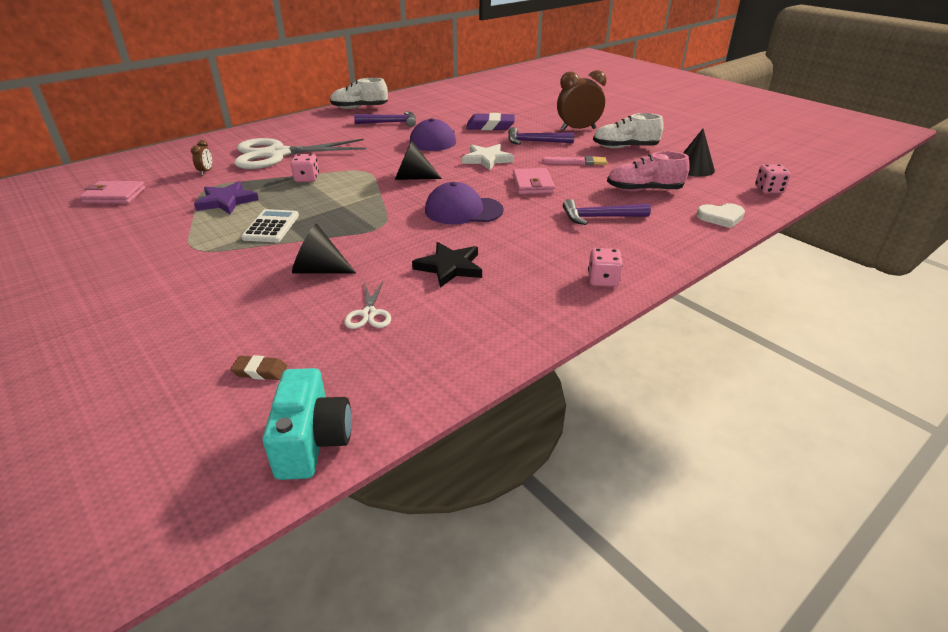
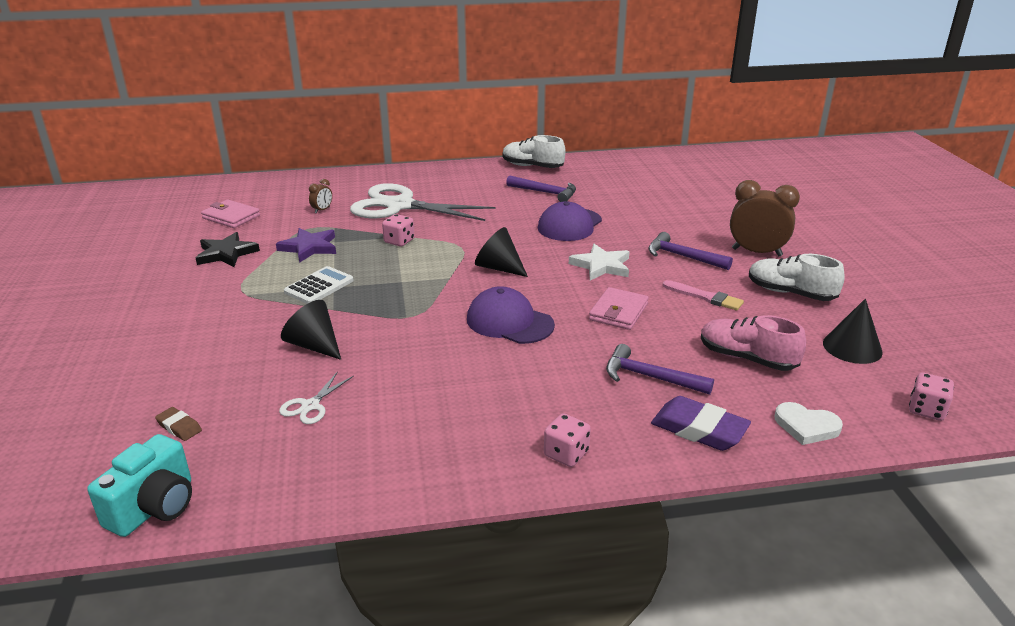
camera: 30 degrees right, 5 degrees down
(449, 267) = (429, 383): black star -> black star (226, 253)
(490, 126) = (652, 223): purple eraser -> purple eraser (699, 429)

